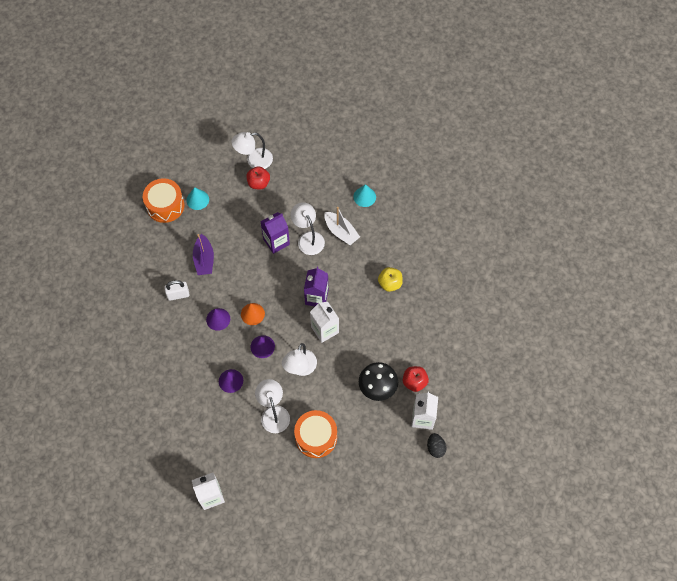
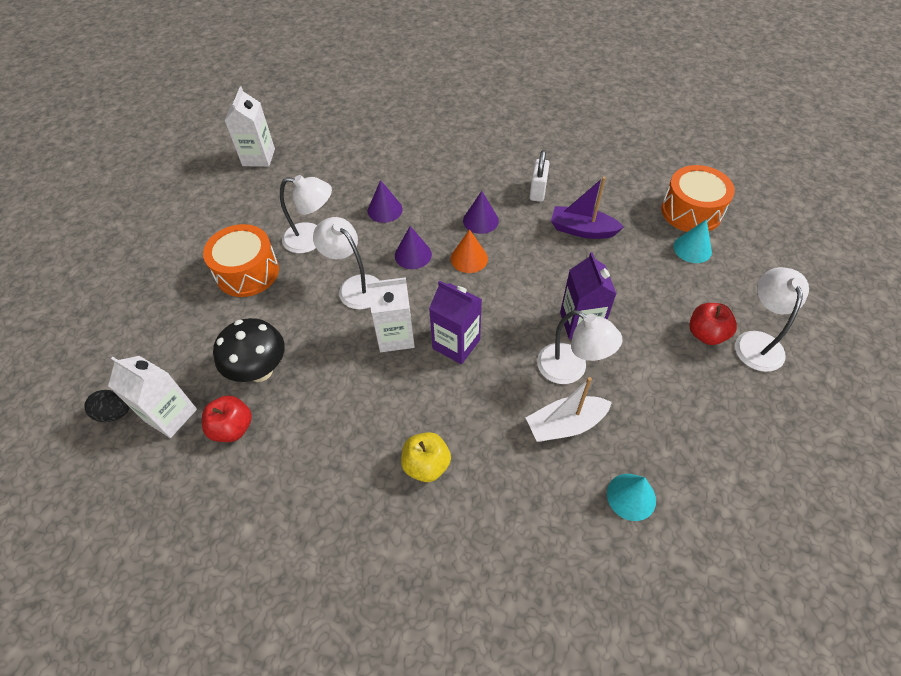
camera: 115 degrees right, 10 degrees down
(308, 238) = (570, 369): white lamp -> white lamp turned 45 degrees clockwise

